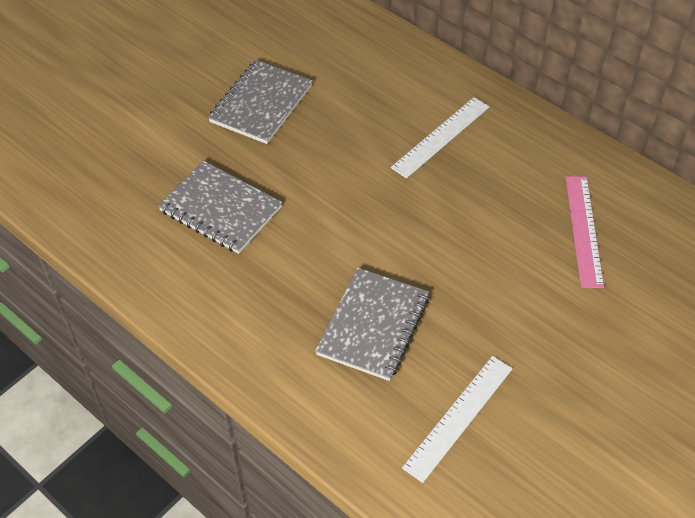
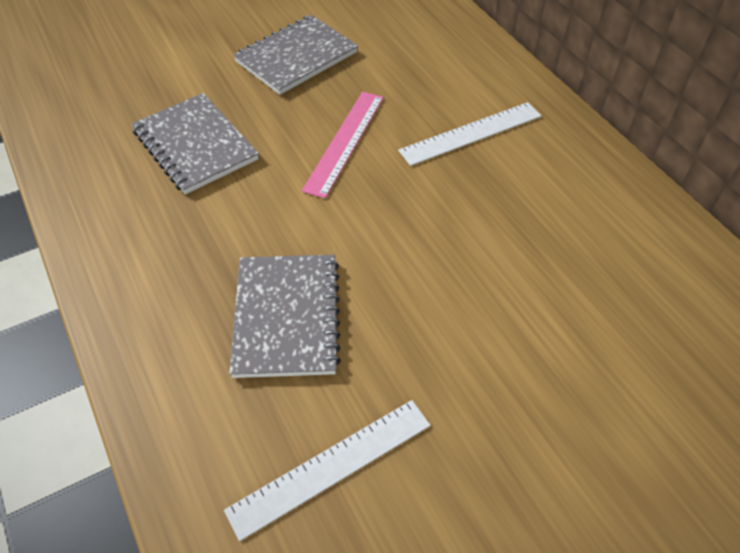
camera: 20 degrees right, 0 degrees up
(373, 325) = (287, 317): grey notebook -> grey notebook turned 45 degrees counterclockwise
(583, 230) = (598, 280): pink ruler -> pink ruler (345, 142)

